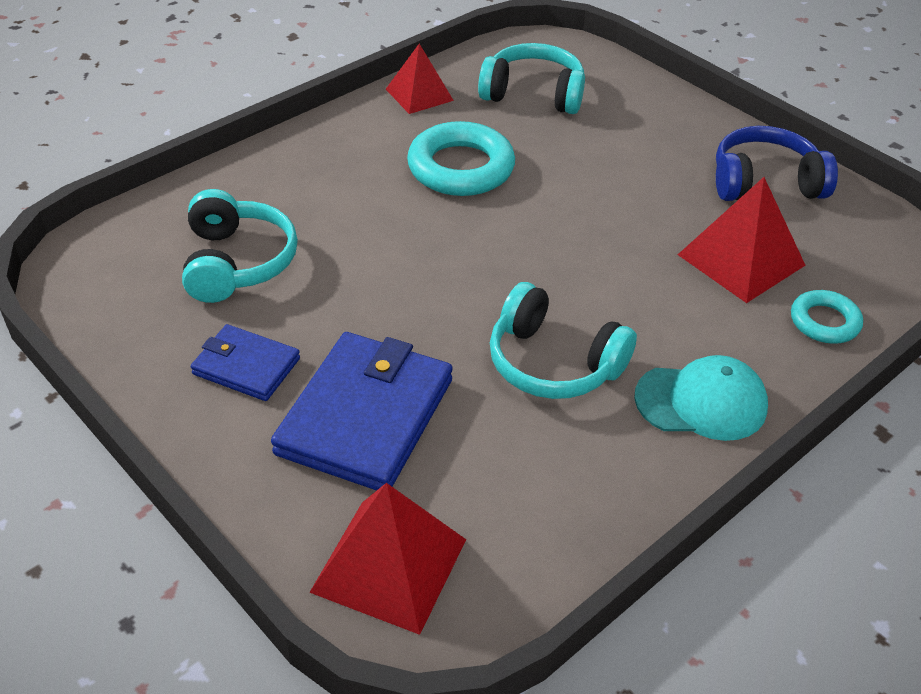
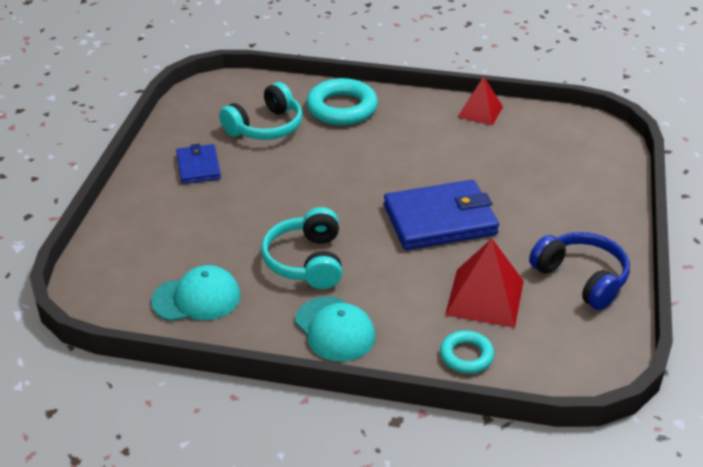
camera: 55 degrees right, 5 degrees down
(365, 416) = (202, 218): blue wallet -> blue wallet (440, 220)
(389, 565) = (116, 270): red pyramid -> none
(461, 168) = (432, 157): turquoise ring -> turquoise ring (342, 108)
(533, 94) = (541, 149): turquoise headphones -> none
(533, 504) = (196, 298): none -> turquoise cap

